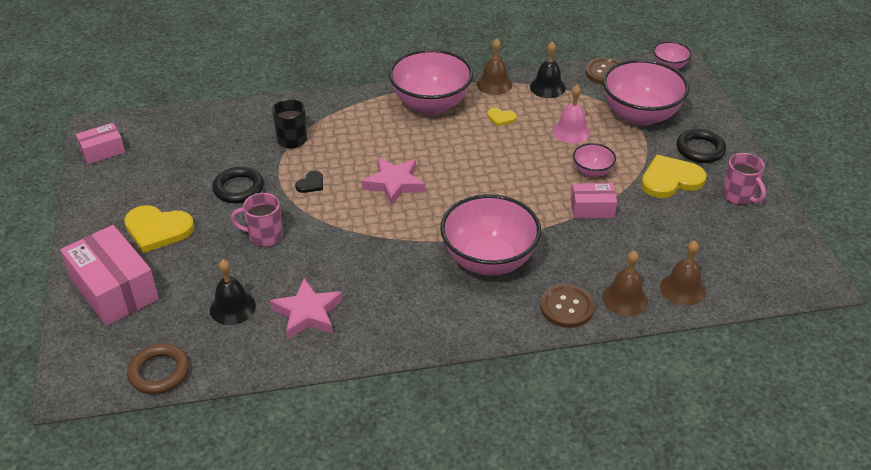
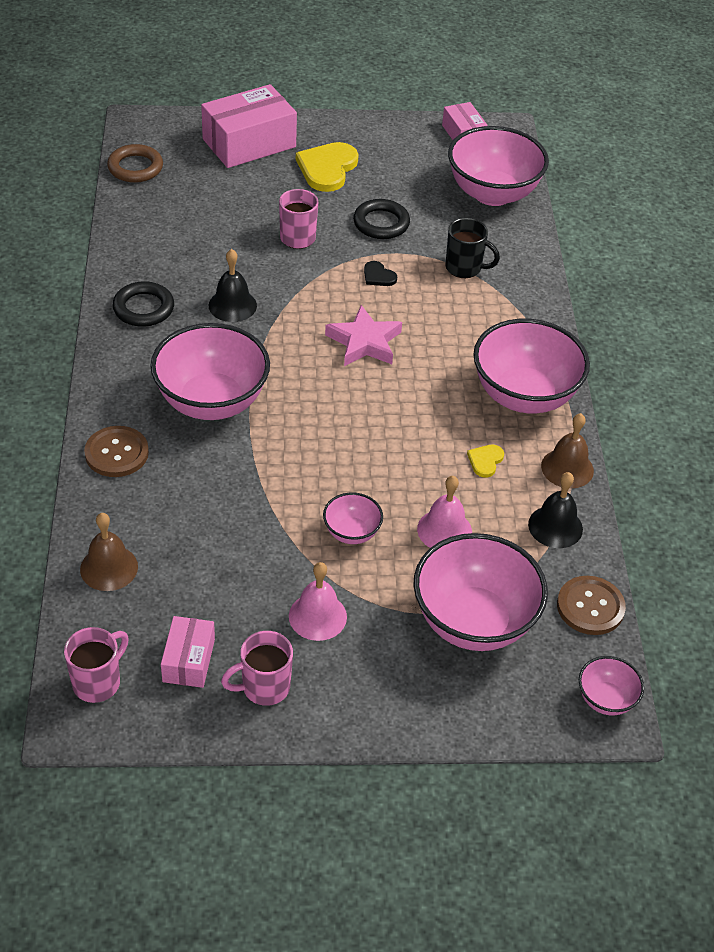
camera: 95 degrees right, 5 degrees up
(191, 130) = (492, 193): none -> pink bowl
(232, 307) = (200, 212): black bell -> black bell (232, 305)
(307, 313) = (176, 259): pink star -> none
(592, 208) = (277, 515): pink box -> pink box (188, 660)
(625, 299) = (111, 508): brown bell -> none
(670, 179) = (317, 616): yellow heart -> pink bell
(700, 149) = (379, 673): black ring -> black ring (143, 308)
(781, 275) = (98, 682): none -> pink mug

